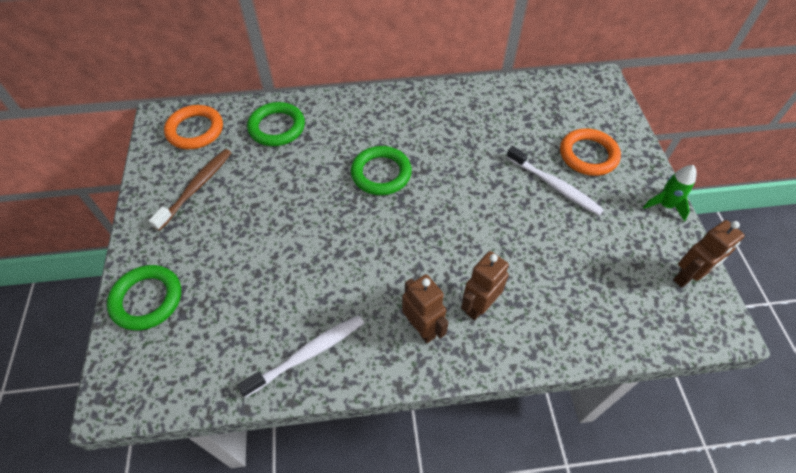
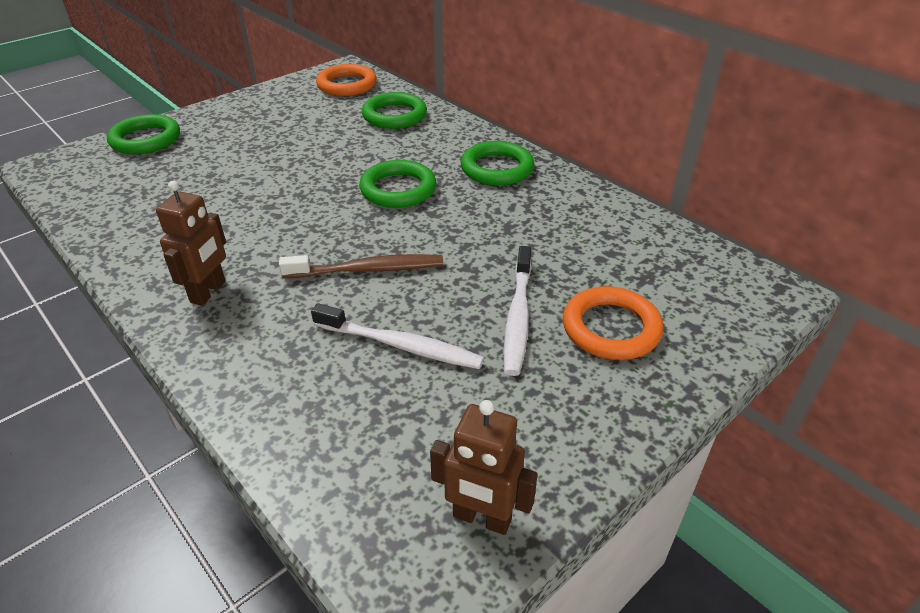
camera: 55 degrees right, 15 degrees down
(196, 188) = (282, 111): brown toothbrush -> brown toothbrush (367, 270)
(307, 354) = (134, 235): white toothbrush -> white toothbrush (400, 345)
(400, 114) = (497, 168): none -> green ring
(479, 306) = (267, 322): brown robot -> none
(665, 205) = (605, 444): green rocket -> none

